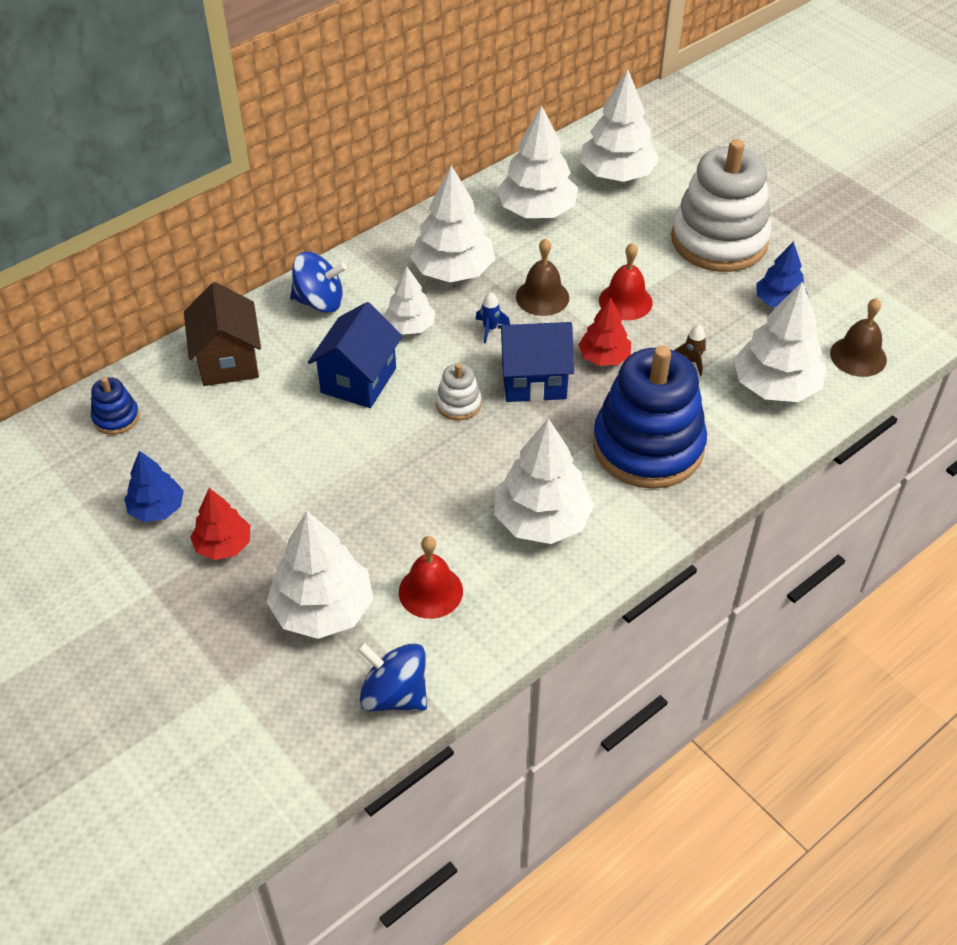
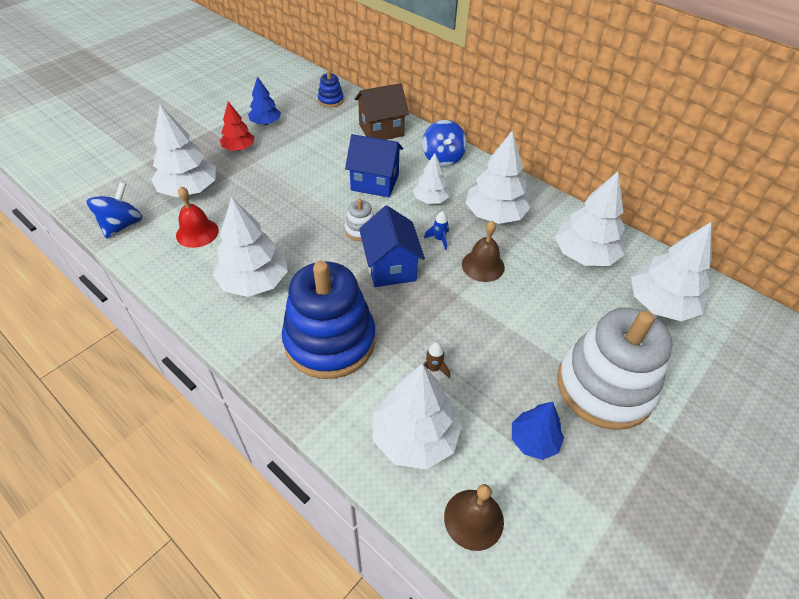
camera: 80 degrees right, 0 degrees up
(604, 357) = (424, 307): red tree -> none
(625, 301) = (495, 318): red bell -> none

